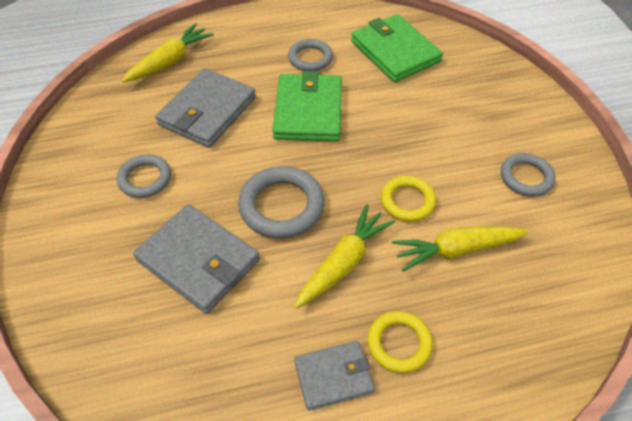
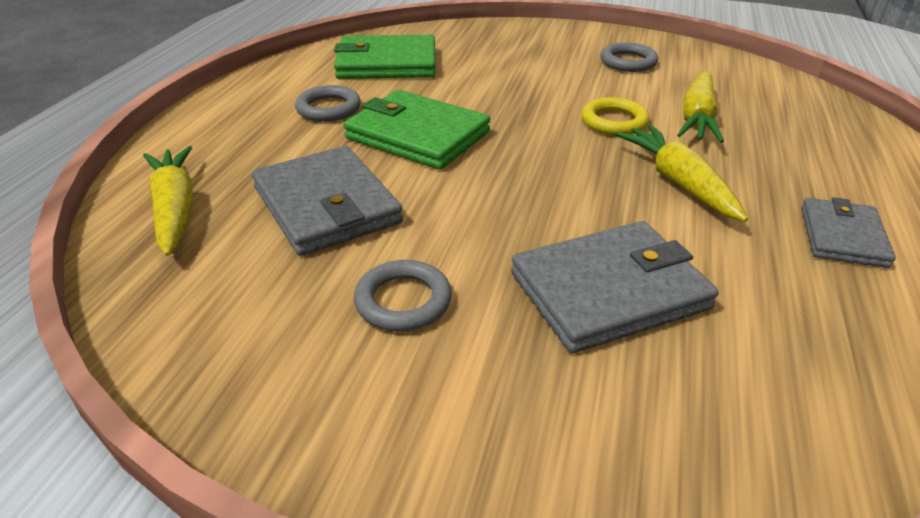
camera: 60 degrees left, 15 degrees down
(281, 206) = (560, 197): grey ring -> none
(399, 343) = (807, 183): yellow ring -> none

